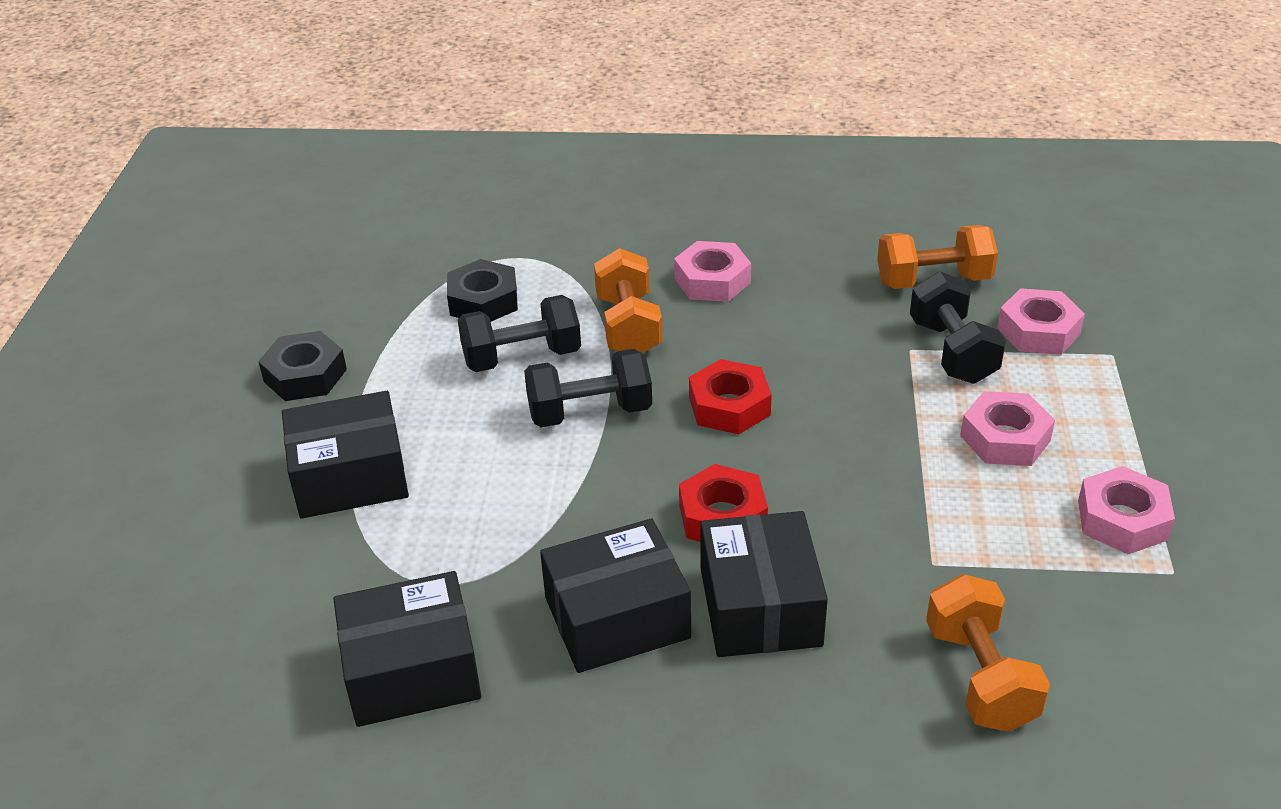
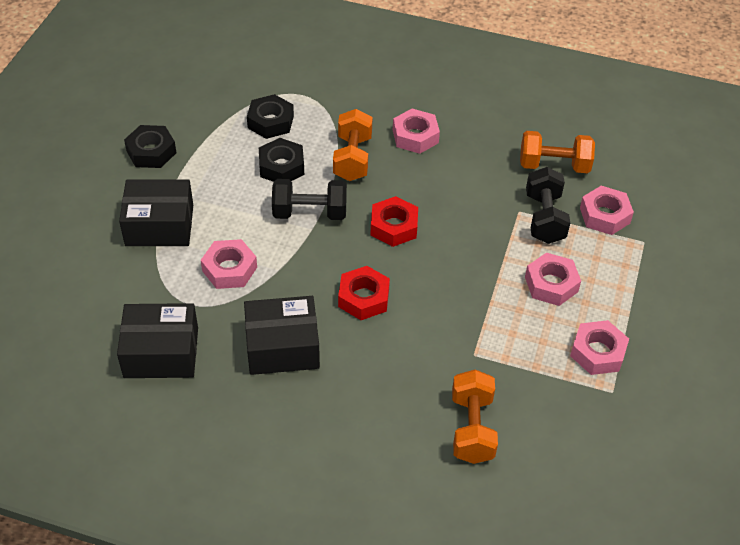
camera: 10 degrees right, 10 degrees up
(488, 518) = (229, 269): none -> pink nut
(522, 357) = (281, 166): black dumbbell -> black nut
(760, 606) = (365, 358): black box -> none

